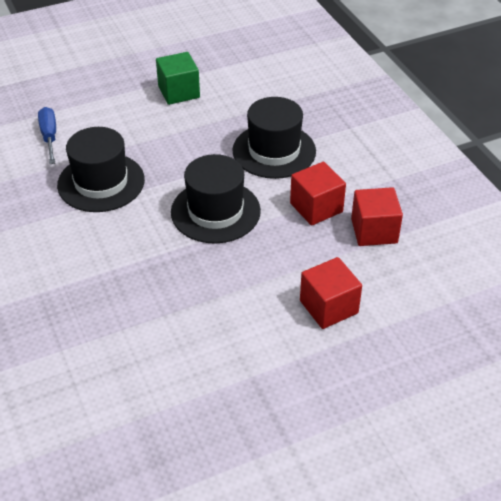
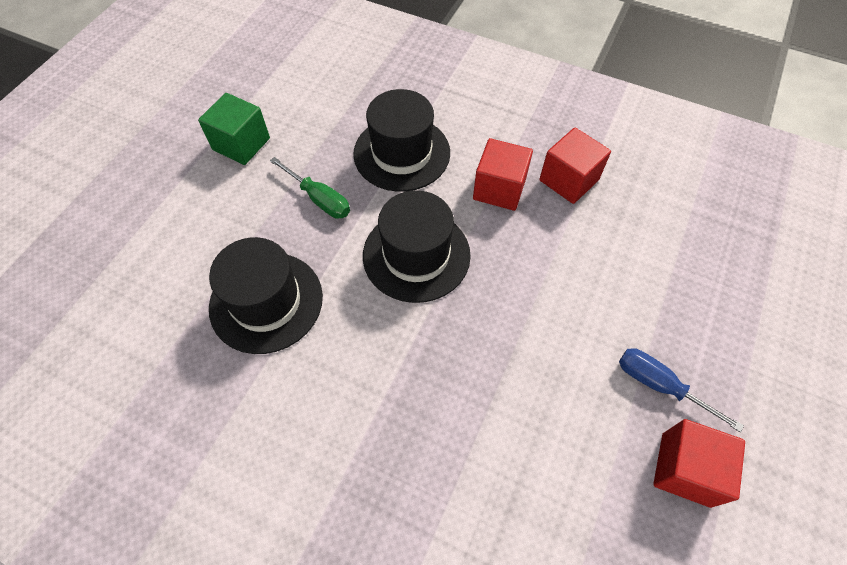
camera: 40 degrees left, 15 degrees up
(49, 136) = (147, 284): blue screwdriver -> blue screwdriver (659, 385)
(191, 148) = (320, 199): none -> green screwdriver
(328, 307) = (614, 284): red cube -> red cube (685, 469)

